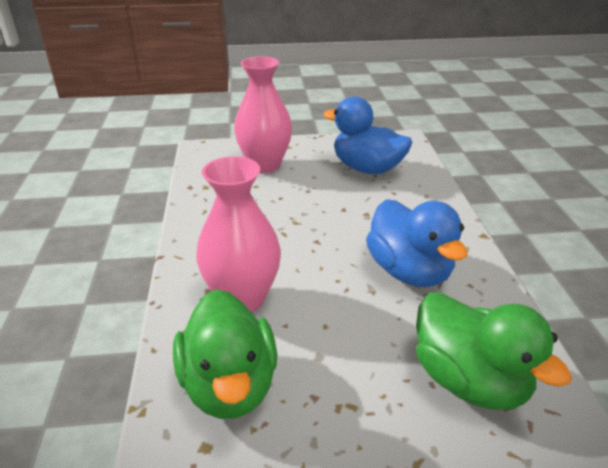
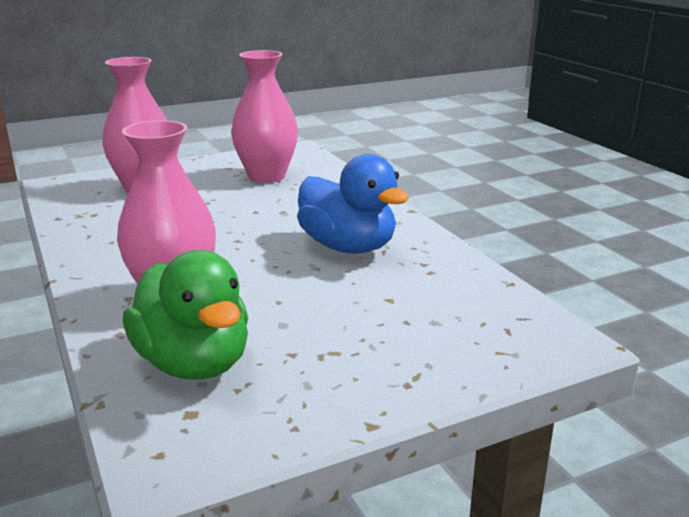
camera: 20 degrees left, 10 degrees down
(367, 168) = (266, 176): blue duck -> pink vase
(469, 380) = (440, 312): green duck -> none

